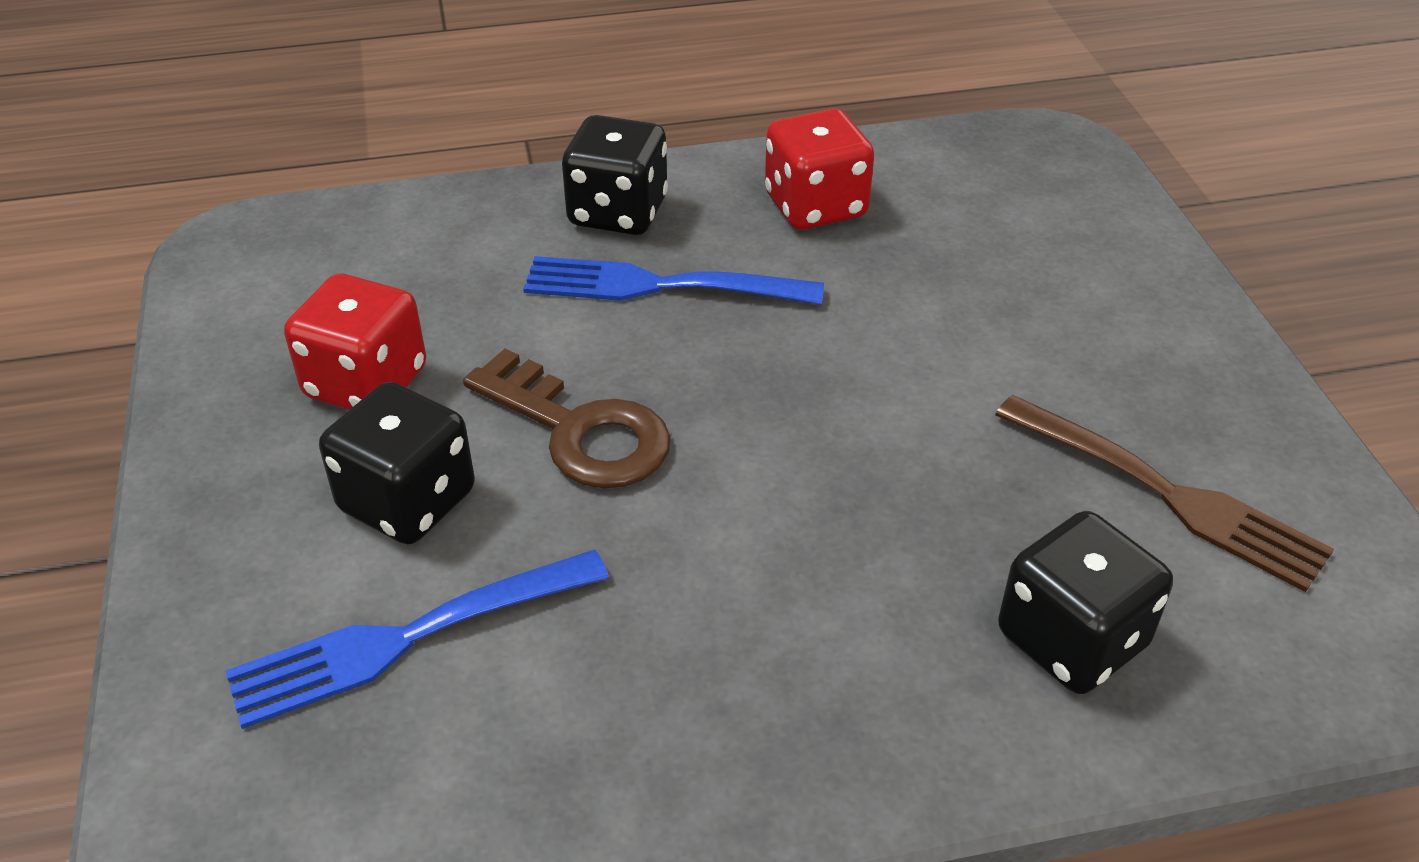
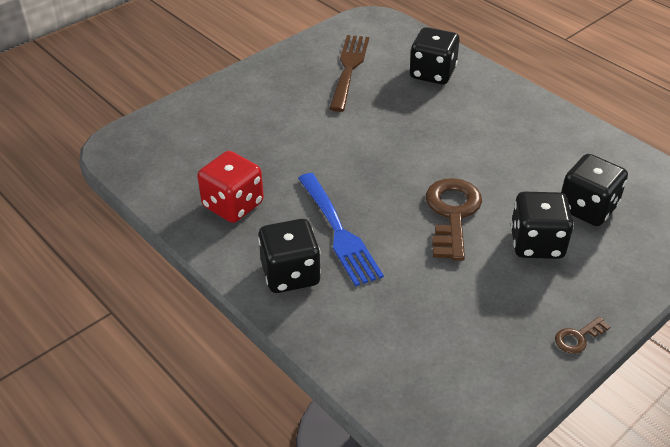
camera: 120 degrees left, 0 degrees up
(197, 435) = (578, 337): none -> brown key
(366, 383) = (492, 298): red dice -> none
(410, 637) = (587, 208): blue fork -> black dice

